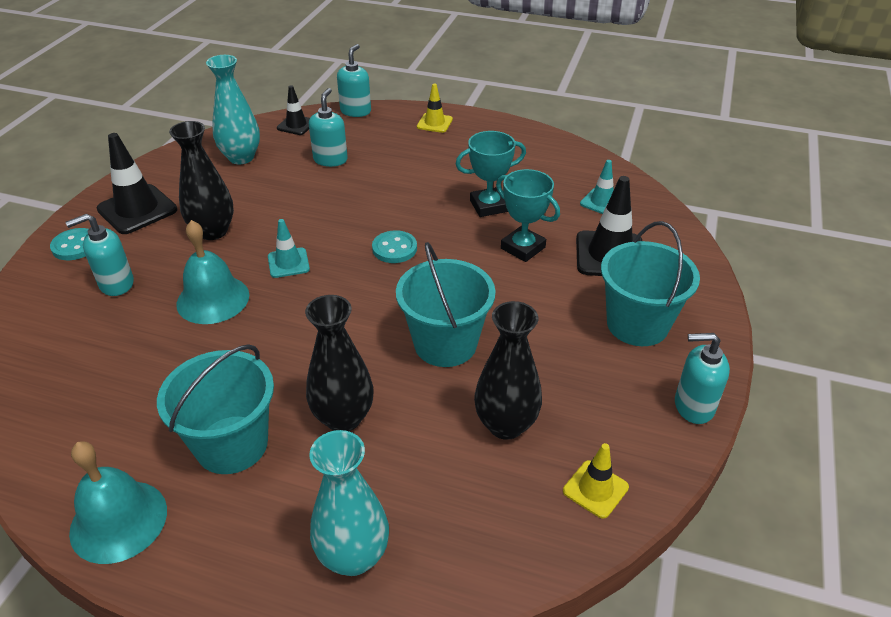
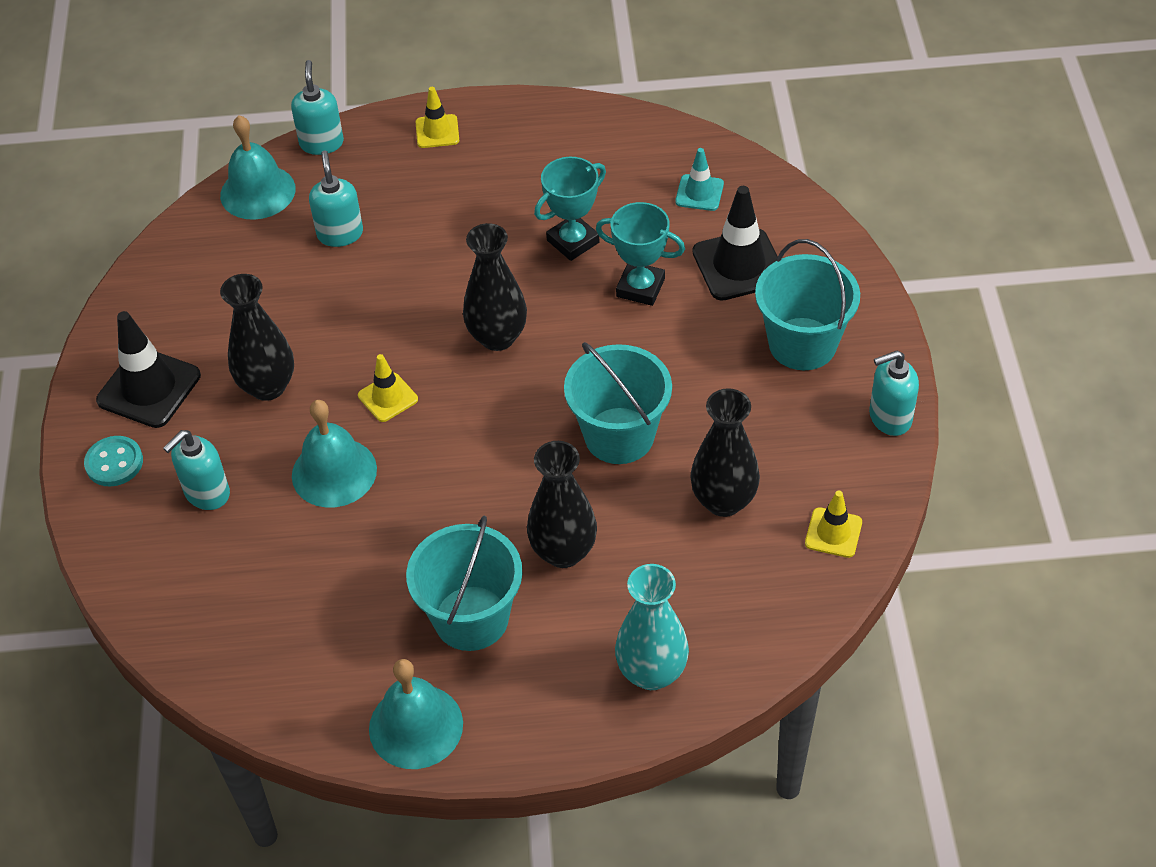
camera: 20 degrees left, 10 degrees up
(241, 157) = (222, 267): turquoise vase -> none
(288, 263) = (388, 397): turquoise traffic cone -> yellow traffic cone
(296, 125) = (257, 192): black traffic cone -> turquoise bell
(394, 248) = (497, 337): turquoise button -> black vase

